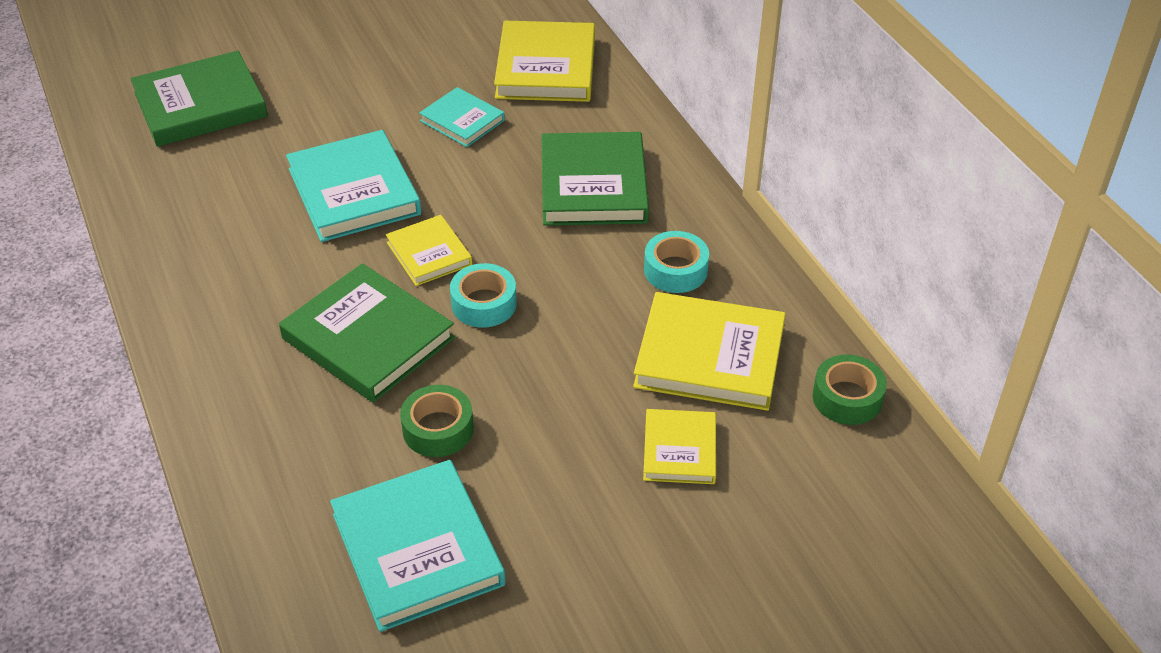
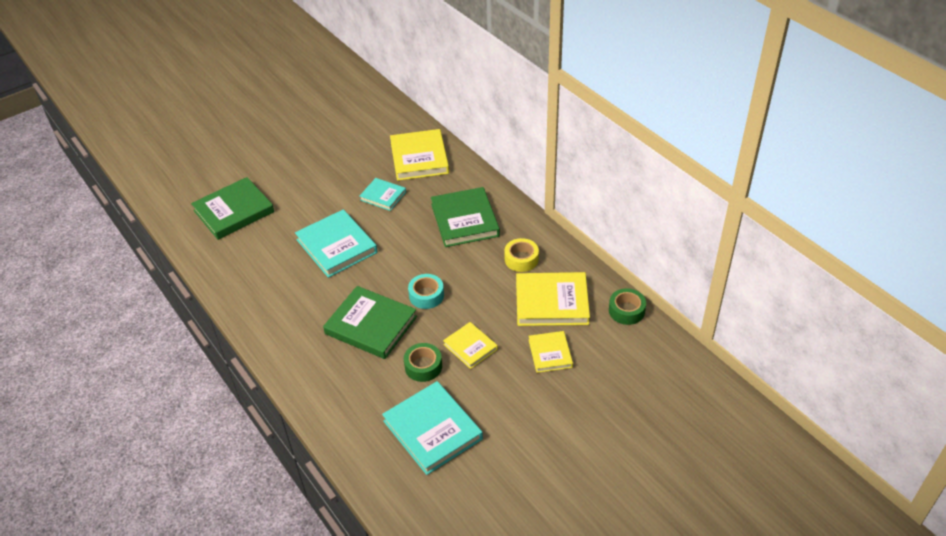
camera: 10 degrees left, 0 degrees up
(429, 254) = (388, 273): yellow book -> yellow book (470, 347)
(675, 270) = (521, 259): turquoise tape -> yellow tape

